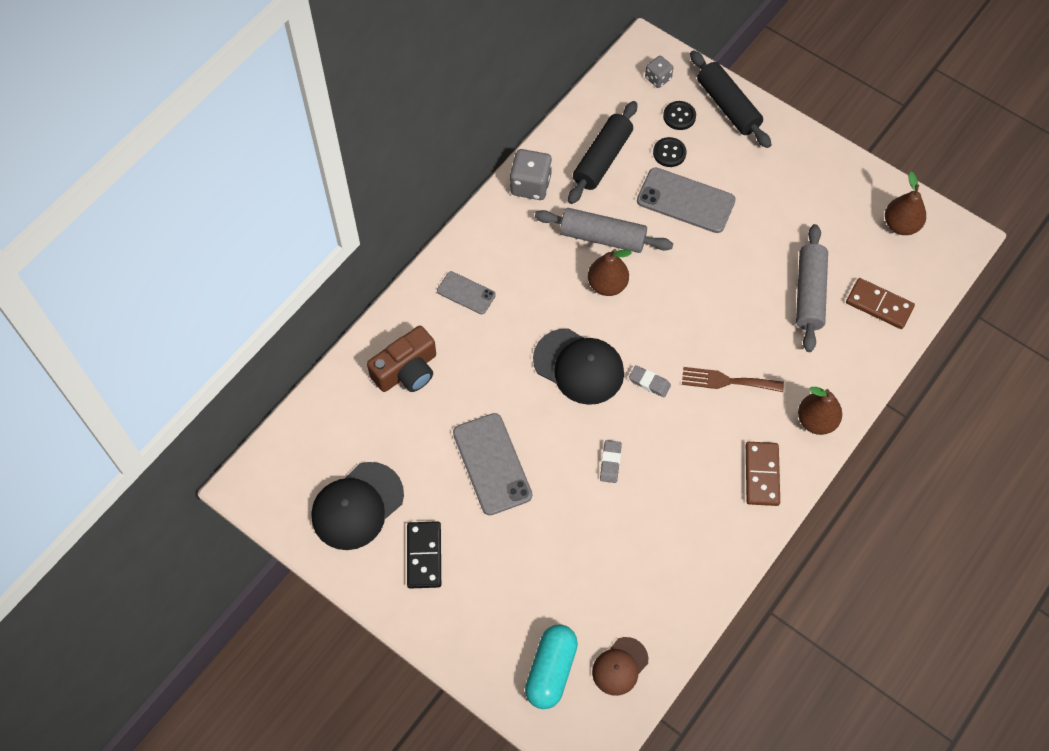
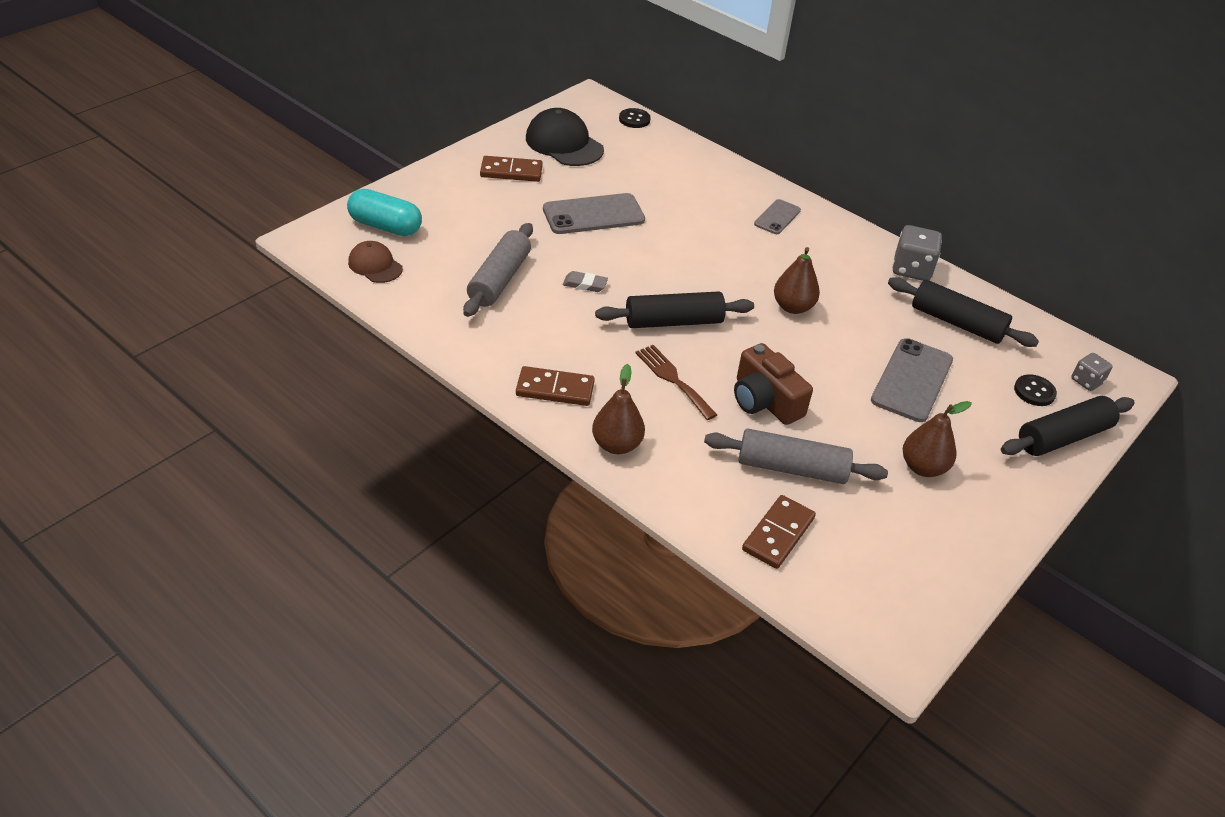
camera: 90 degrees right, 20 degrees down
(407, 370) = (693, 178): brown camera -> brown camera (765, 401)
(424, 556) = (511, 172): black domino -> brown domino
(579, 366) = (694, 277): black cap -> none
(602, 237) = (853, 311): grey rolling pin -> grey rolling pin (499, 280)
(649, 383) = (673, 322): grey eraser -> black rolling pin
(669, 153) = (977, 376): black button -> black button (634, 119)
(727, 381) = (673, 379): brown fork -> brown fork turned 45 degrees counterclockwise
(901, 225) = (908, 582): brown pear -> brown pear (923, 467)

